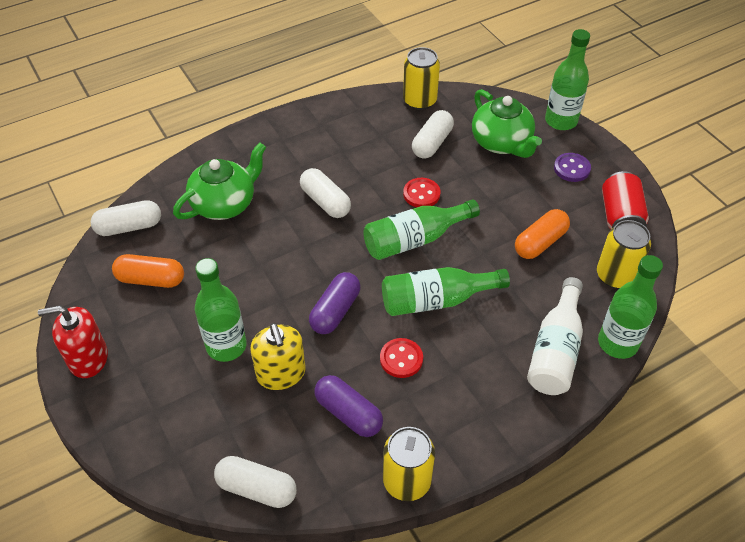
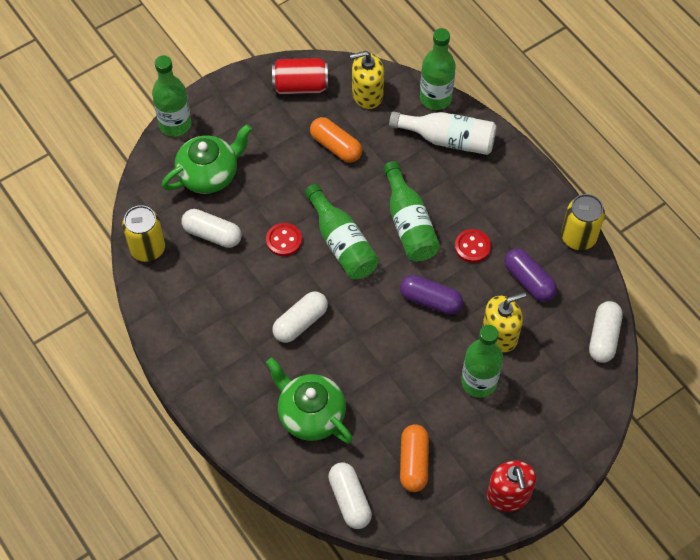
camera: 95 degrees left, 10 degrees up
(348, 413) = (528, 281): purple capsule -> purple capsule turned 75 degrees counterclockwise
(571, 168) = (241, 119): purple button -> none
(615, 275) = (367, 94): yellow can -> yellow soap dispenser

